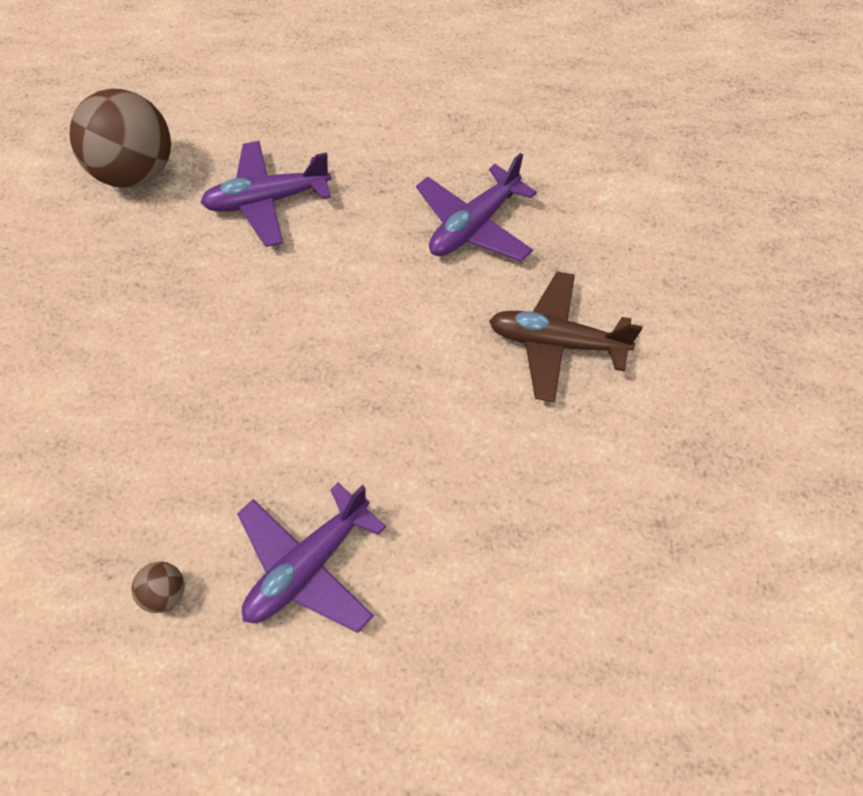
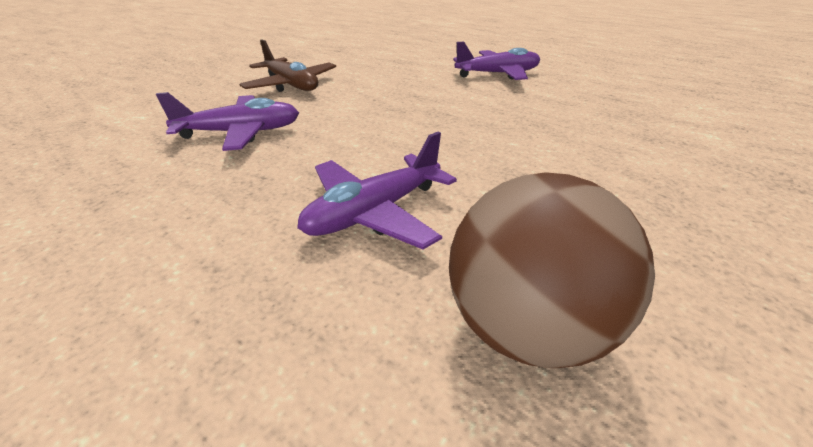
camera: 145 degrees left, 25 degrees down
(165, 593) = (578, 84): brown ball -> none
(267, 201) = (374, 212): purple plane -> purple plane turned 120 degrees clockwise

